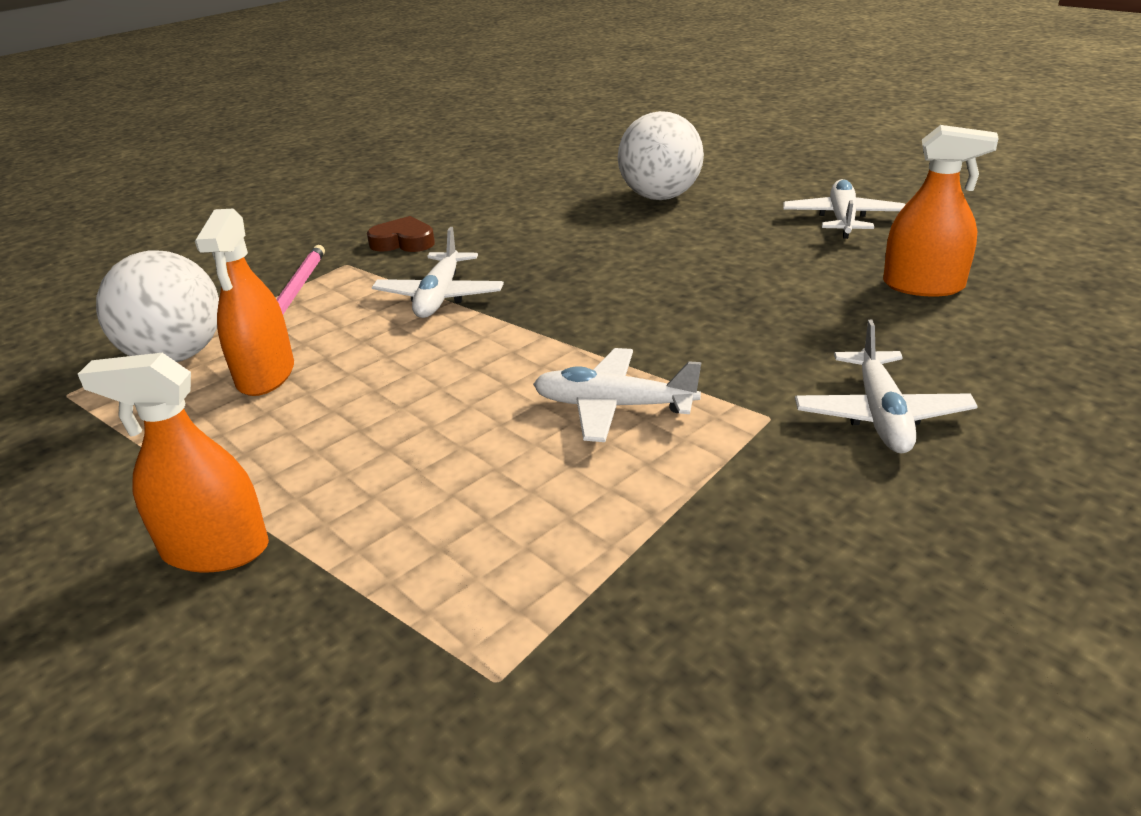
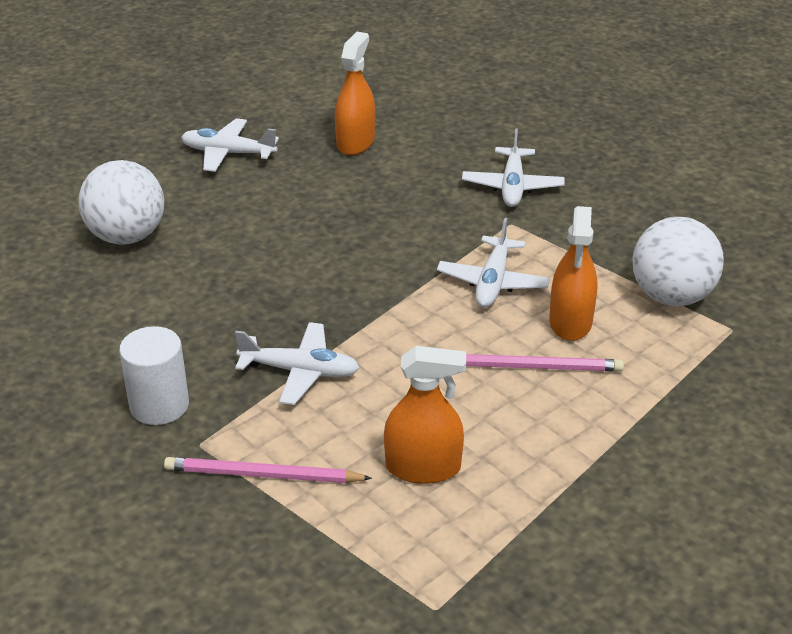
camera: 90 degrees left, 5 degrees up
(177, 356) = (375, 540): white ball -> white ball (671, 296)
(215, 550) = (647, 453): orange spray bottle -> orange spray bottle (570, 322)
(403, 242) = (159, 405): brown heart -> white cylinder
(423, 444) = (531, 367): none -> pink pencil
(881, 415) = (512, 186): white plane -> white plane turned 90 degrees clockwise

